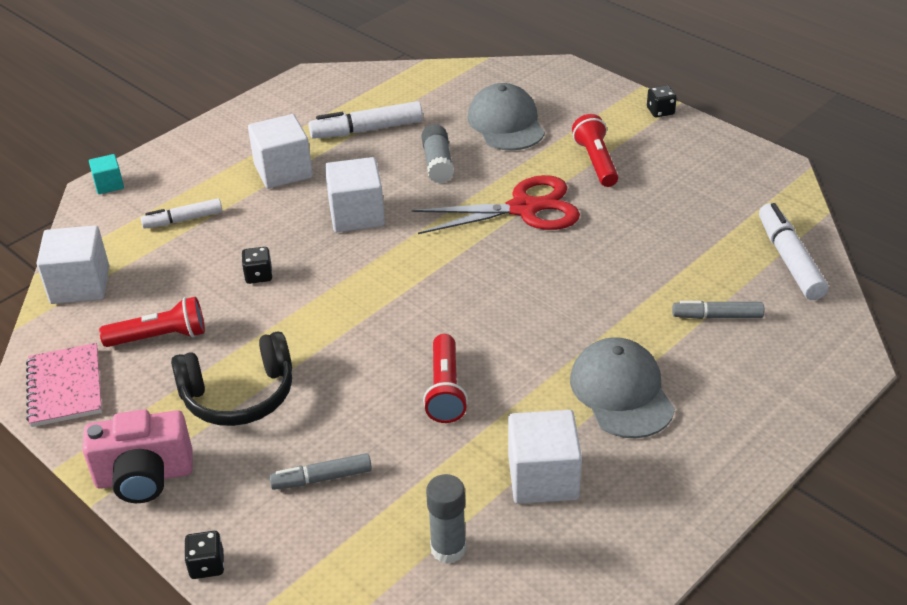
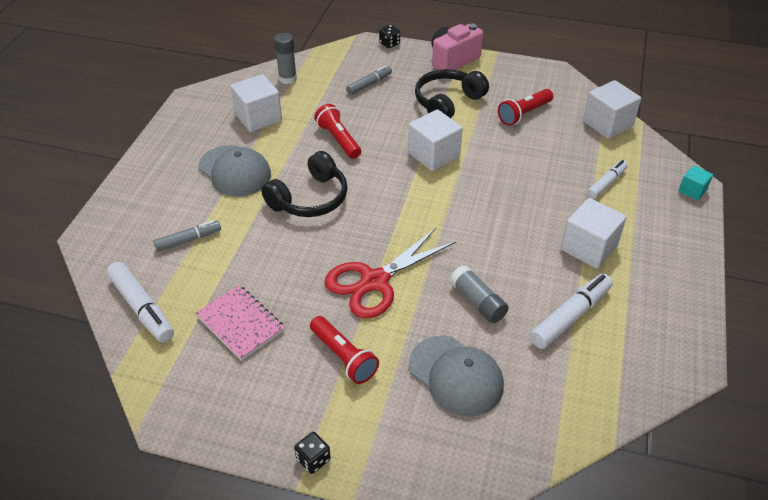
camera: 150 degrees right, 5 degrees up
(65, 387) = (539, 78): pink notebook -> pink notebook (240, 324)
(258, 275) = (511, 165): black dice -> none
(356, 215) = (494, 230): white cube -> white cube (433, 155)
(539, 318) = (310, 198): none -> black headphones

